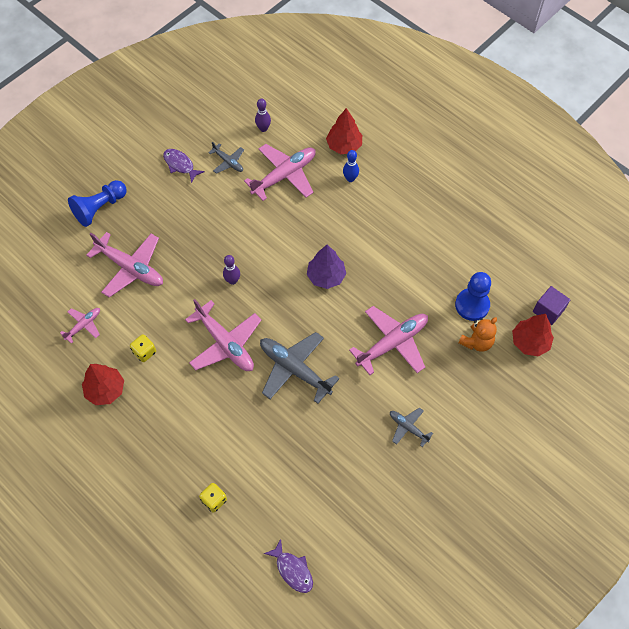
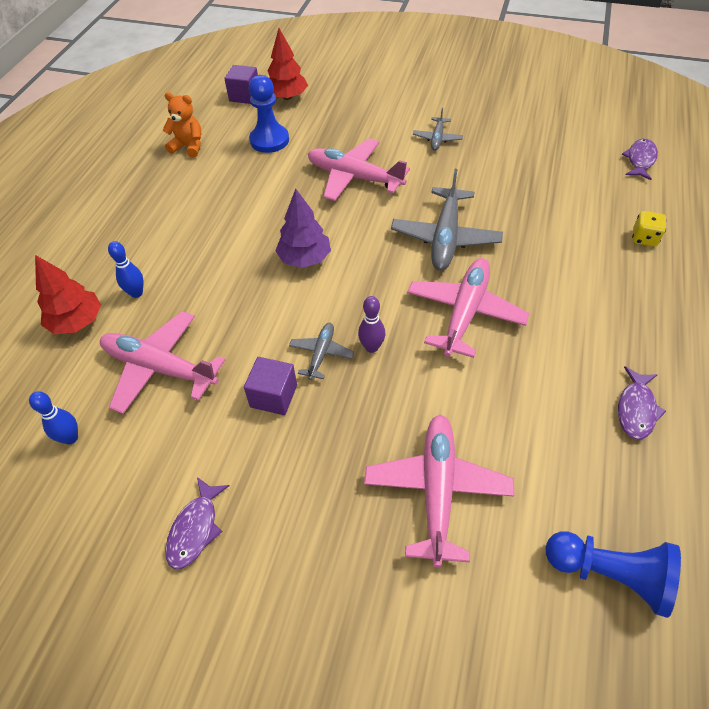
camera: 115 degrees left, 10 degrees down
(84, 325) = (577, 499): pink plane -> none
(100, 208) = (354, 620): blue pawn -> blue pawn (609, 574)
(105, 390) = (636, 409): red tree -> purple fish
(144, 352) = (548, 393): yellow dice -> none
(228, 162) = (161, 455): grey plane -> grey plane (321, 354)
(231, 220) = (273, 396): none -> purple cube
(263, 128) = (71, 438): purple bowling pin -> blue bowling pin
(476, 342) = (310, 126): orange teddy bear -> orange teddy bear (188, 146)

